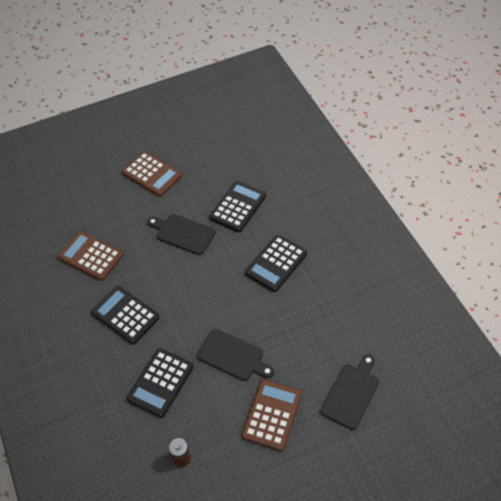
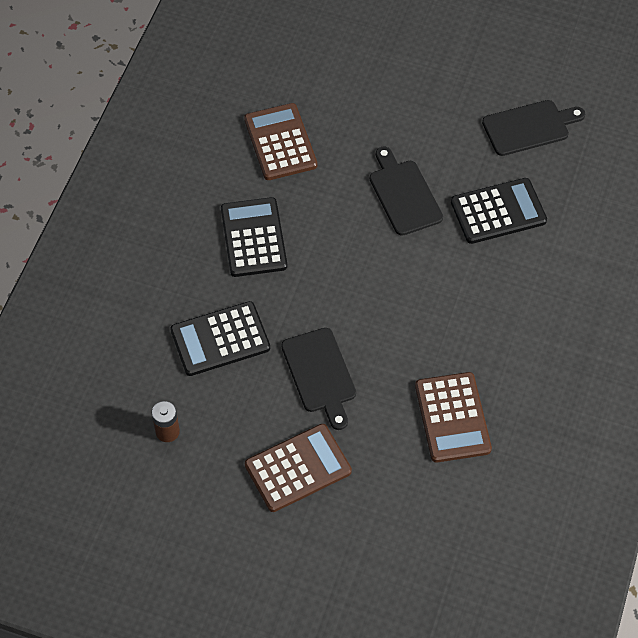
camera: 40 degrees right, 5 degrees up
(152, 174) = (439, 95): brown calculator -> brown calculator (452, 417)
(276, 263) = (472, 312): black calculator -> none
(351, 393) = (403, 519): black cutting board -> black cutting board (529, 127)

